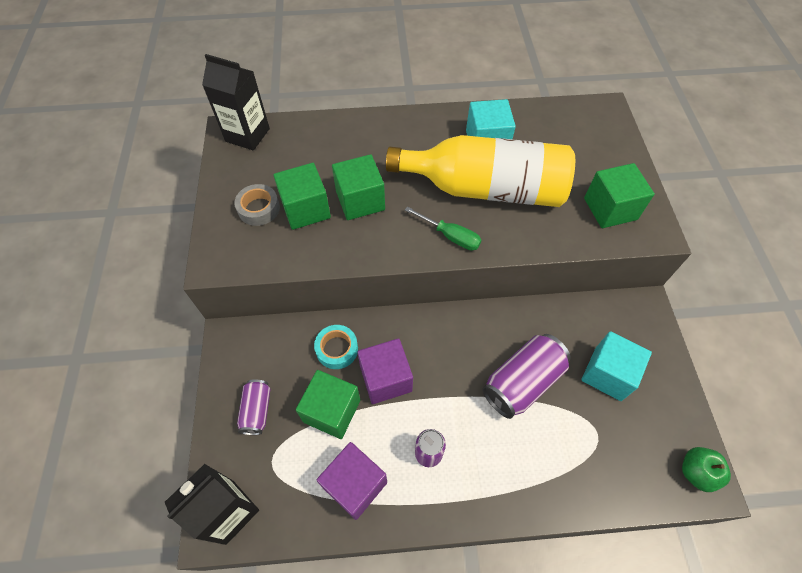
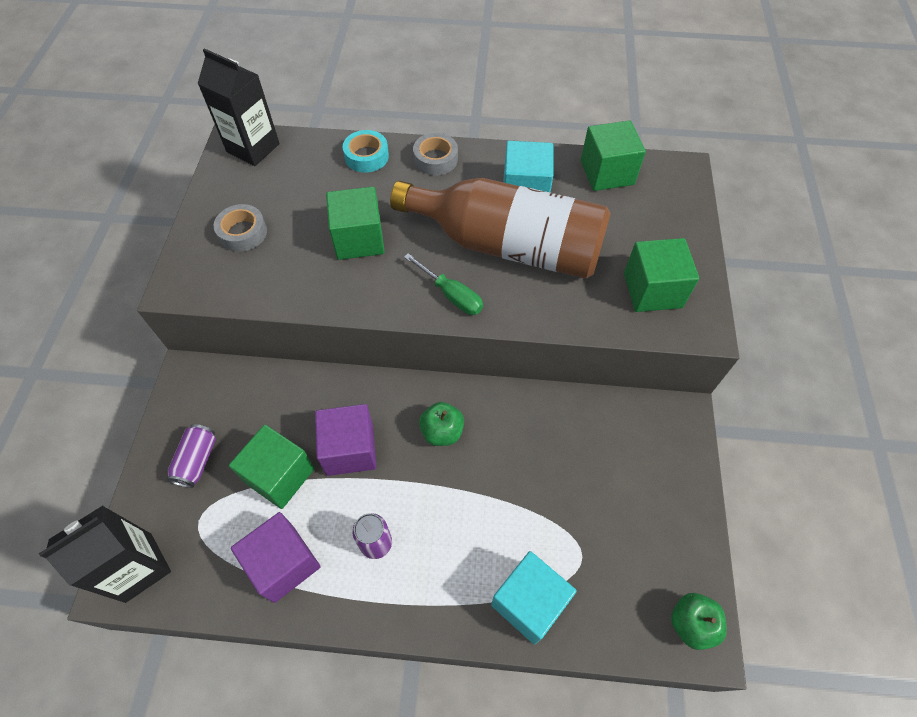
camera: 10 degrees right, 0 degrees up
(306, 209) = (295, 240): green cube -> green cube (607, 173)
(337, 349) = (303, 406): turquoise tape -> turquoise tape (366, 156)
(406, 125) = (435, 159): none -> grey tape
(458, 351) = (442, 432): none -> green apple
(485, 189) = (508, 246): yellow bottle -> brown bottle
(522, 382) = (507, 480): purple can -> none
(608, 374) = (613, 488): turquoise cube -> turquoise cube (529, 602)

